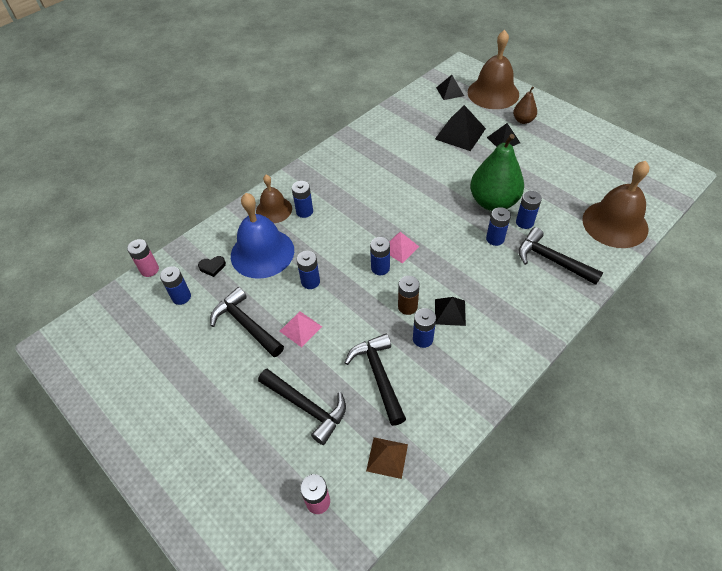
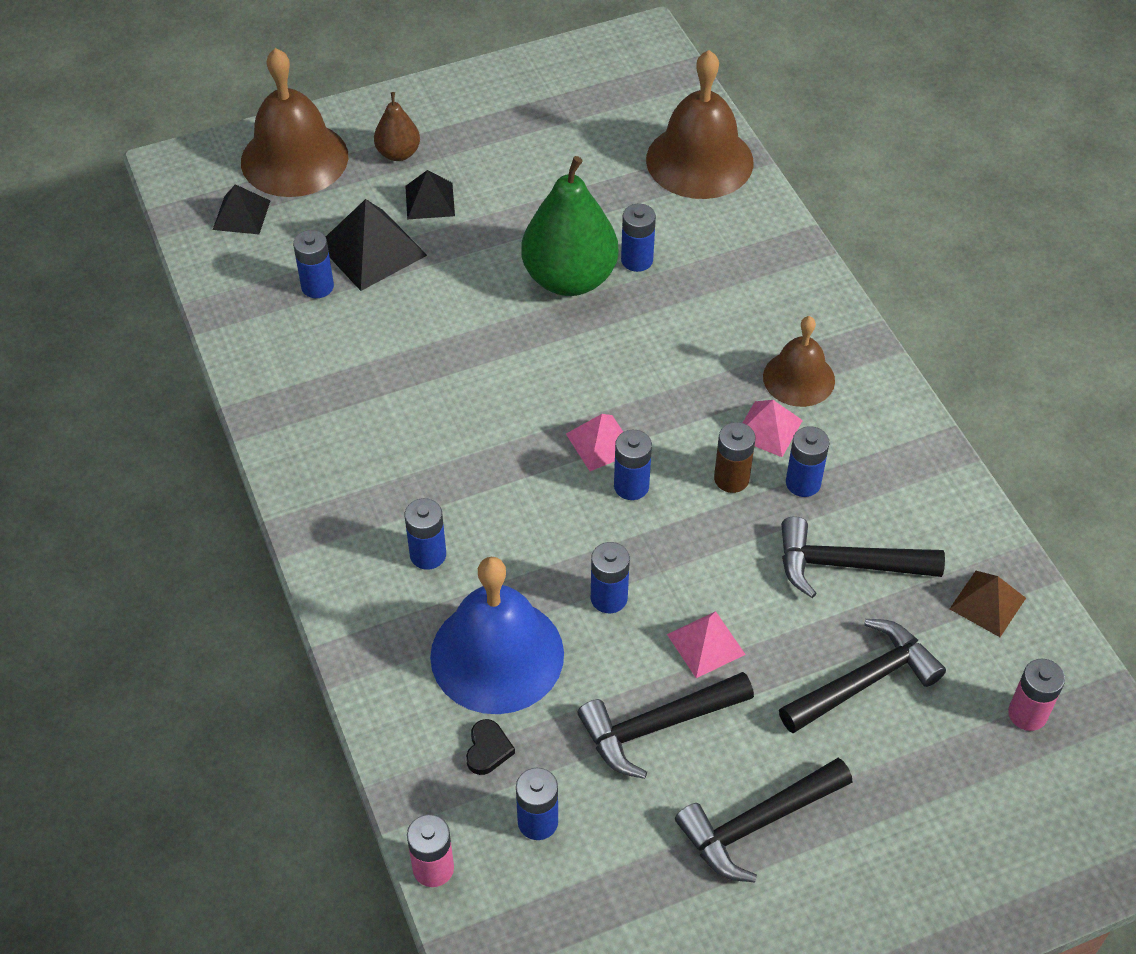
camera: 70 degrees left, 0 degrees up
(274, 210) = (392, 604): brown bell -> brown bell (799, 378)
(450, 312) = (768, 429): black pyramid -> pink pyramid
(495, 239) = (651, 311): blue battery -> blue battery (317, 286)
(552, 260) = (731, 264): black hammer -> black hammer (758, 823)

